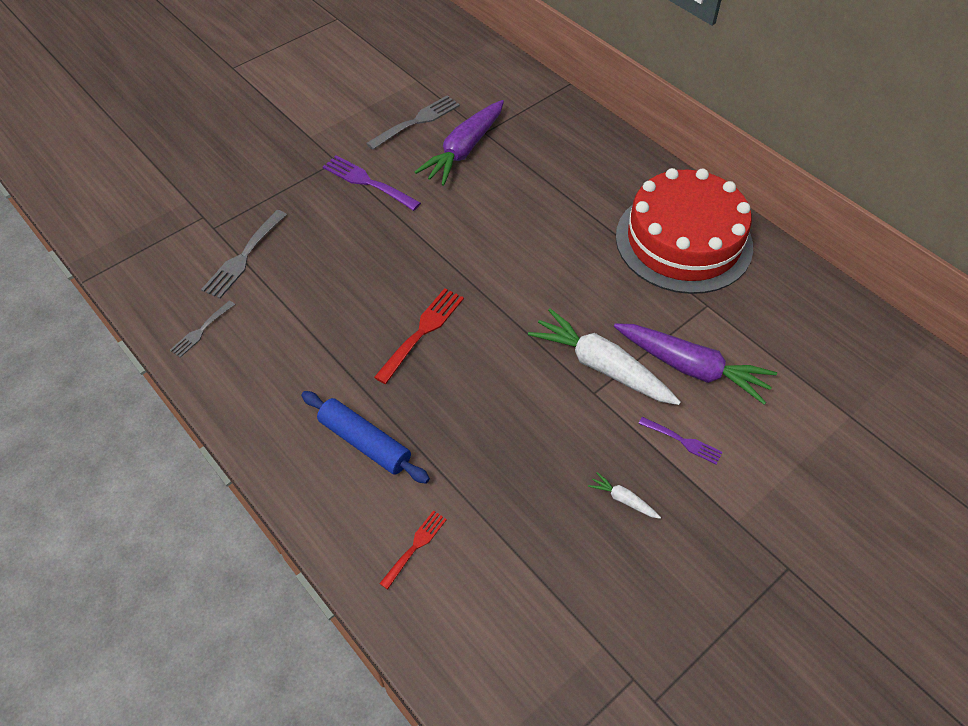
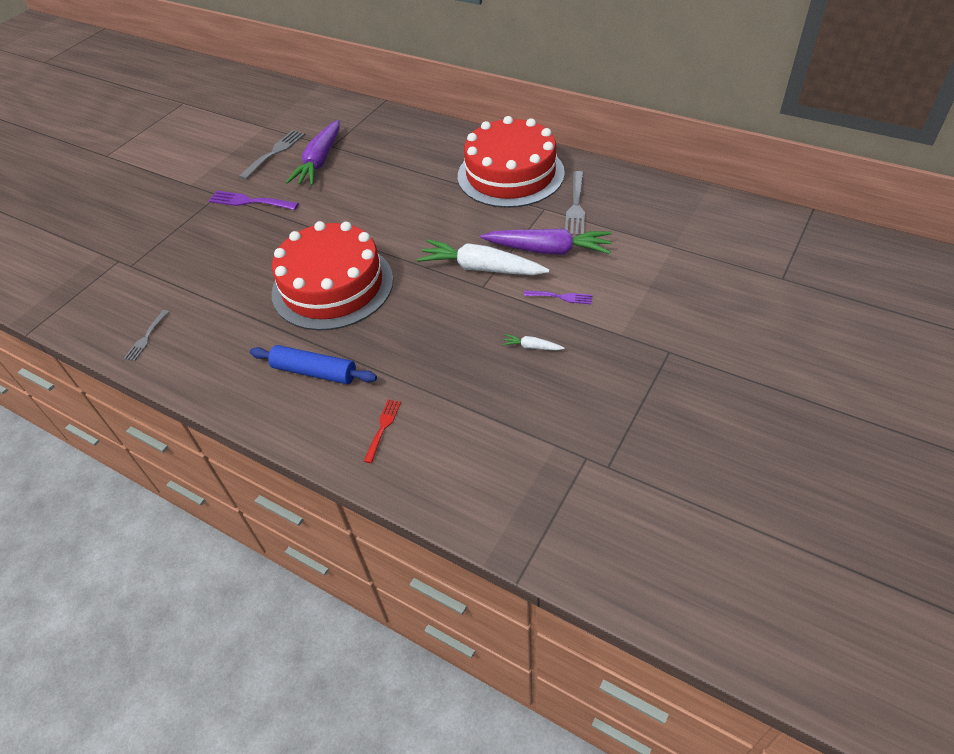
camera: 15 degrees left, 5 degrees down
(243, 257) = (164, 278): grey fork -> grey fork (576, 206)
(422, 331) = (332, 286): red fork -> red cake

